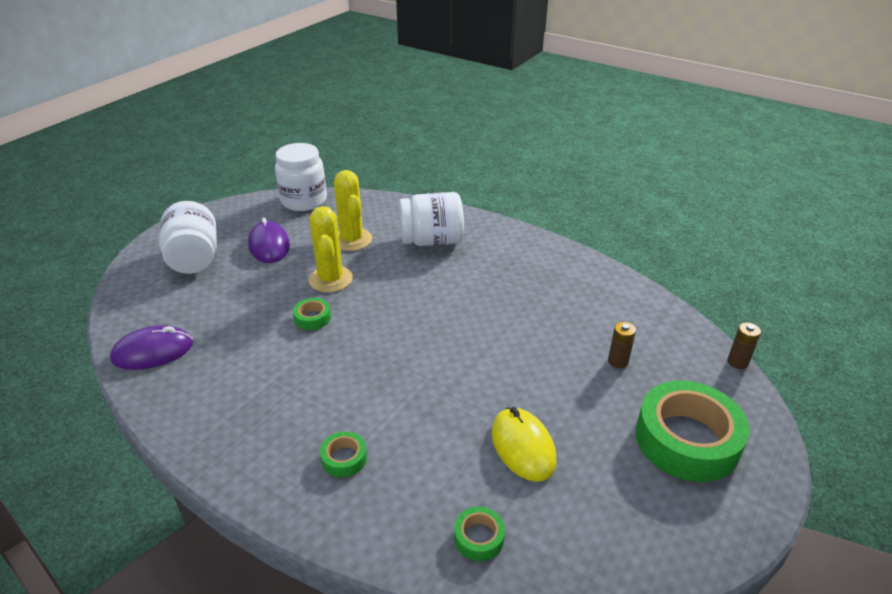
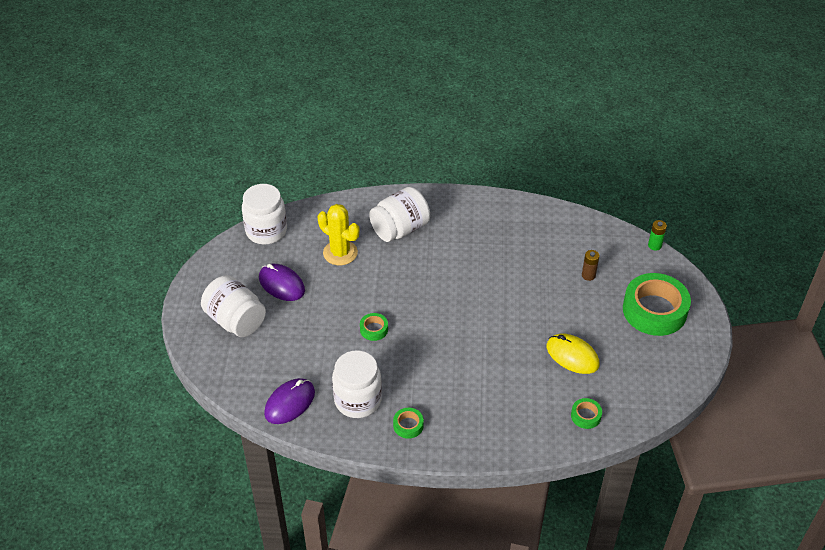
camera: 30 degrees left, 10 degrees up
(220, 380) = (358, 400): none -> white jar
(331, 279) = (357, 293): yellow cactus -> none
(344, 458) = (480, 410): green tape -> green tape (408, 425)
(737, 362) = (654, 245): brown battery -> green battery

